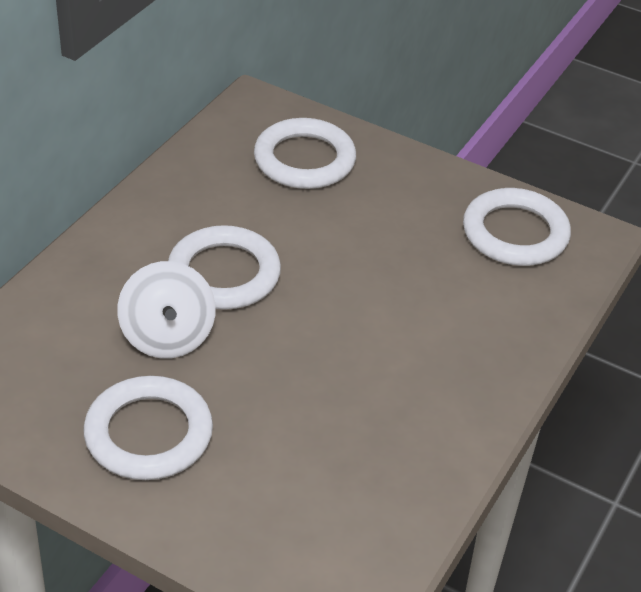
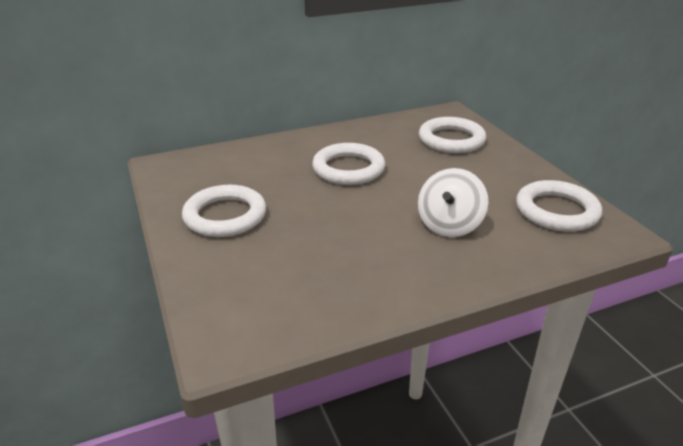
camera: 40 degrees right, 10 degrees down
(167, 336) = (287, 182): white spinning top -> white spinning top (449, 225)

